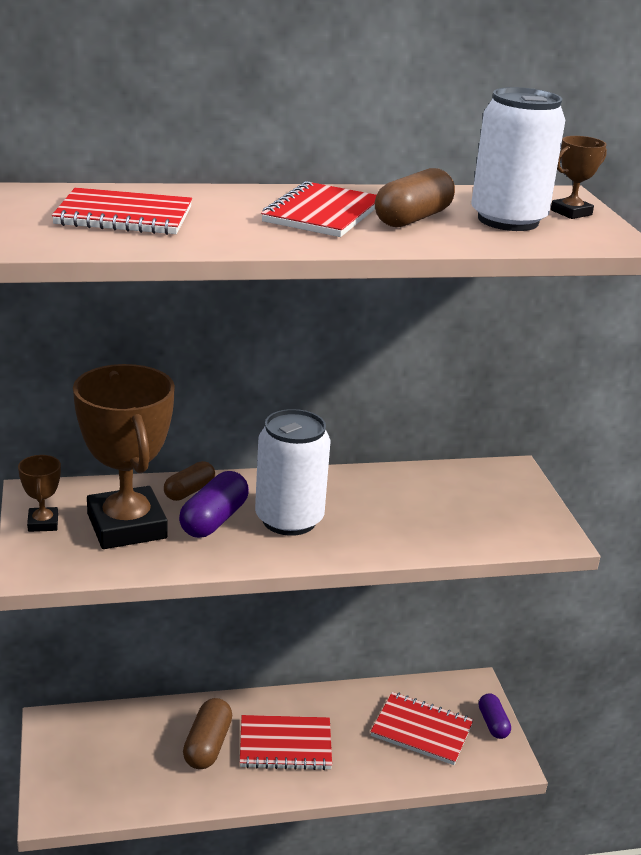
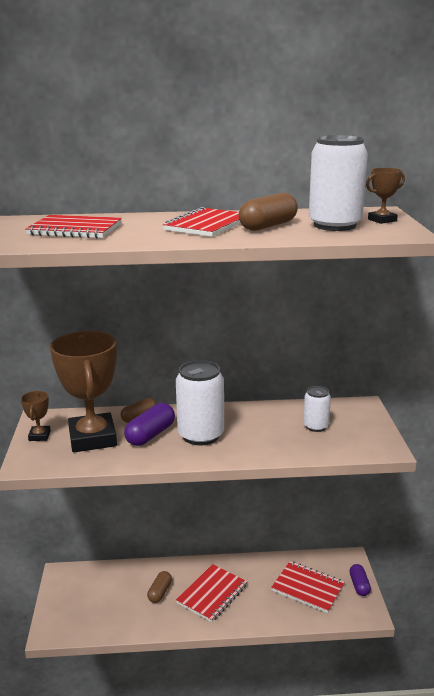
camera: 10 degrees right, 5 degrees down
(207, 745) = (160, 592): brown capsule -> brown capsule, size x0.67
(285, 745) = (212, 594): red notebook -> red notebook turned 60 degrees counterclockwise
(452, 504) = (315, 426): none -> white can

